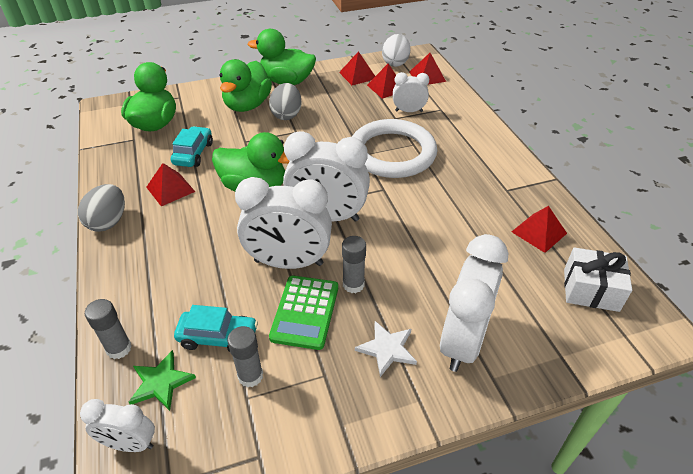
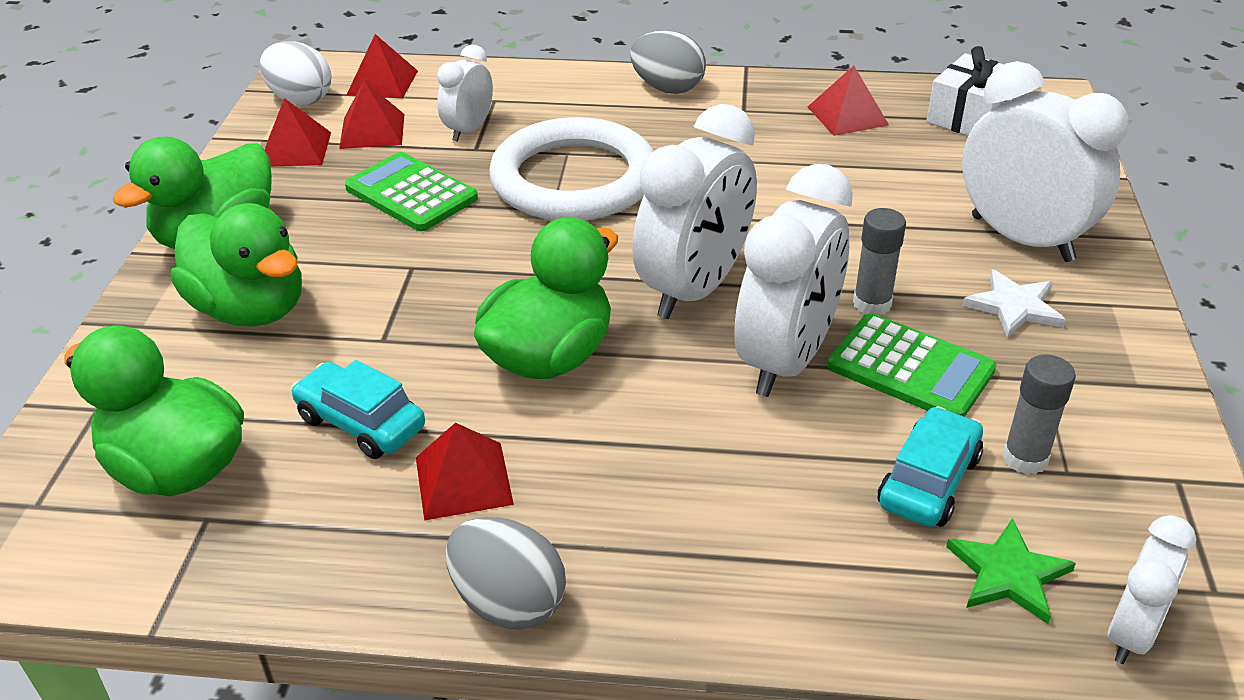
camera: 65 degrees left, 5 degrees down
(119, 348) = (908, 625): grey glue stick -> none
(286, 115) = (342, 265): grey egg -> grey egg (667, 88)
(347, 113) = (411, 193): none -> green calculator

